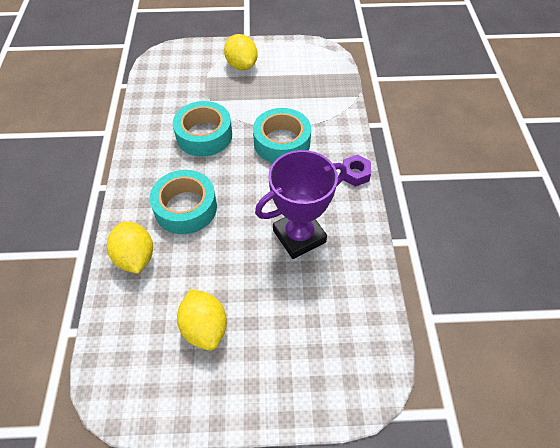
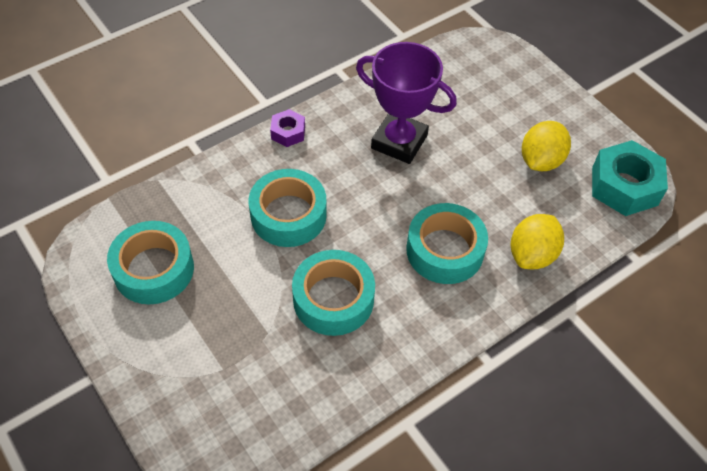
camera: 125 degrees left, 0 degrees up
(126, 378) = (624, 186): none -> turquoise nut
(241, 65) = (170, 338): yellow lemon -> none
(290, 73) = (153, 269): none -> turquoise tape

